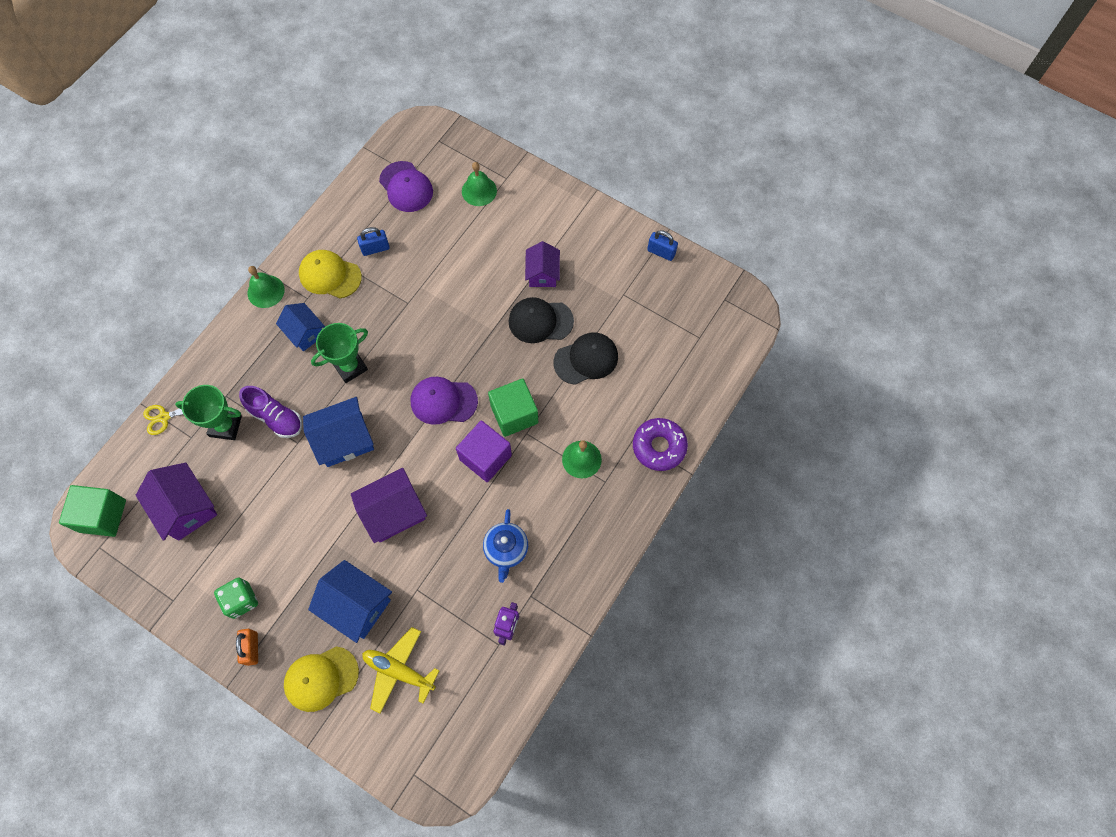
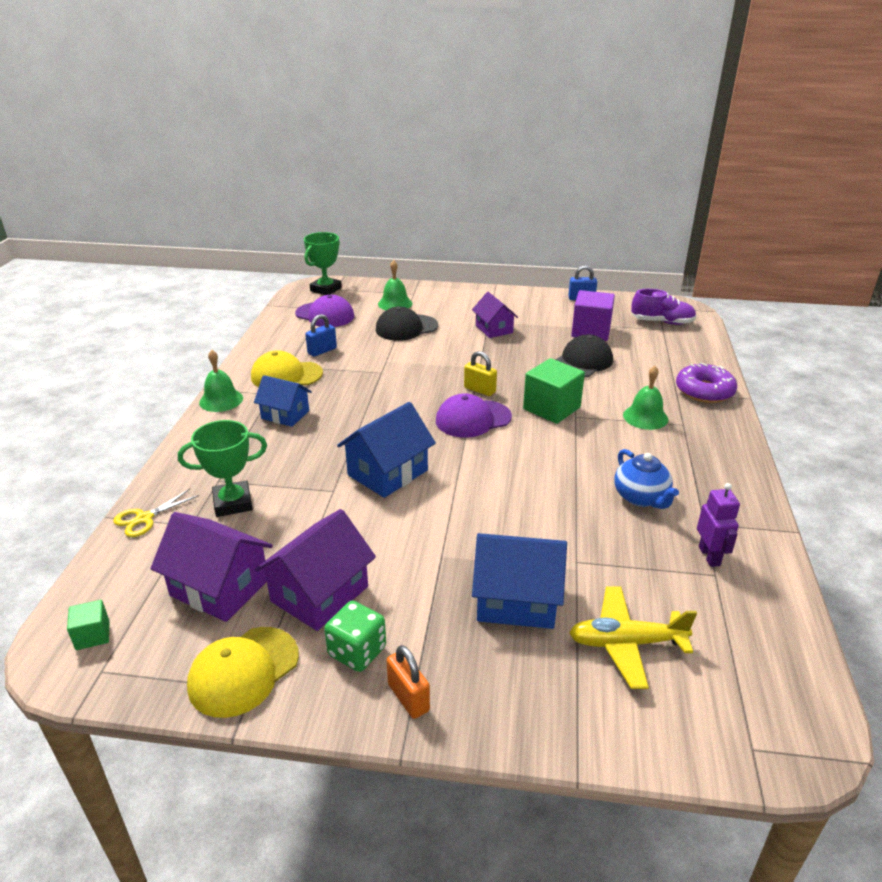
camera: 25 degrees left, 35 degrees down
(102, 516) = (92, 635): green cube -> green cube, size x0.51
(276, 417) = (293, 479): purple shoe -> purple shoe (662, 322)
(321, 678) = (532, 692): yellow cap -> yellow cap (243, 671)
(350, 367) = (353, 423): green trophy -> green trophy (326, 289)
(393, 512) = (491, 508): purple house -> purple house (320, 594)
(472, 364) = (479, 390): none -> yellow padlock
(485, 457) = (552, 442): purple cube -> purple cube (591, 331)
(540, 321) = (518, 352): black cap -> black cap (406, 328)

